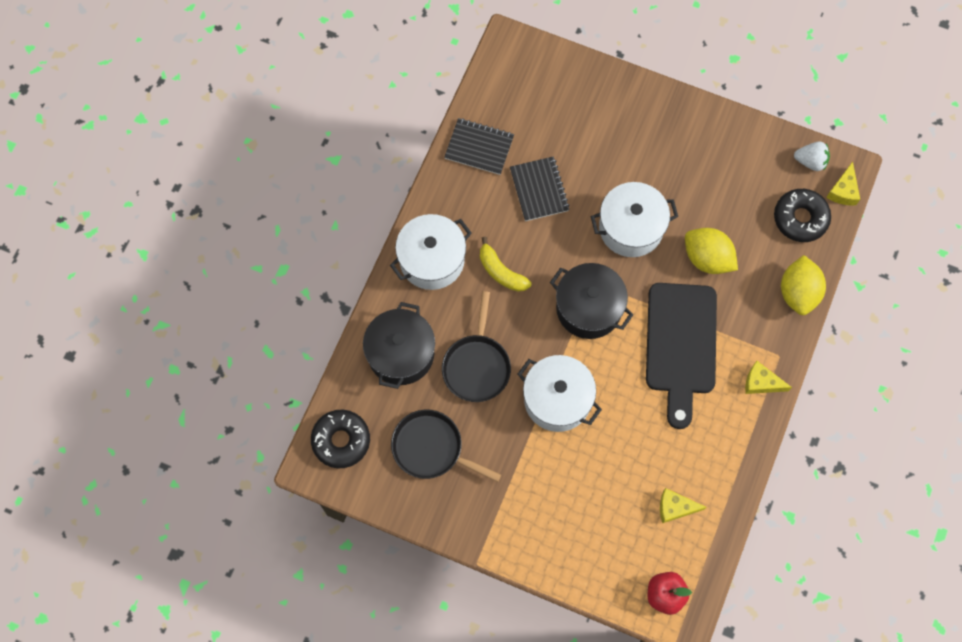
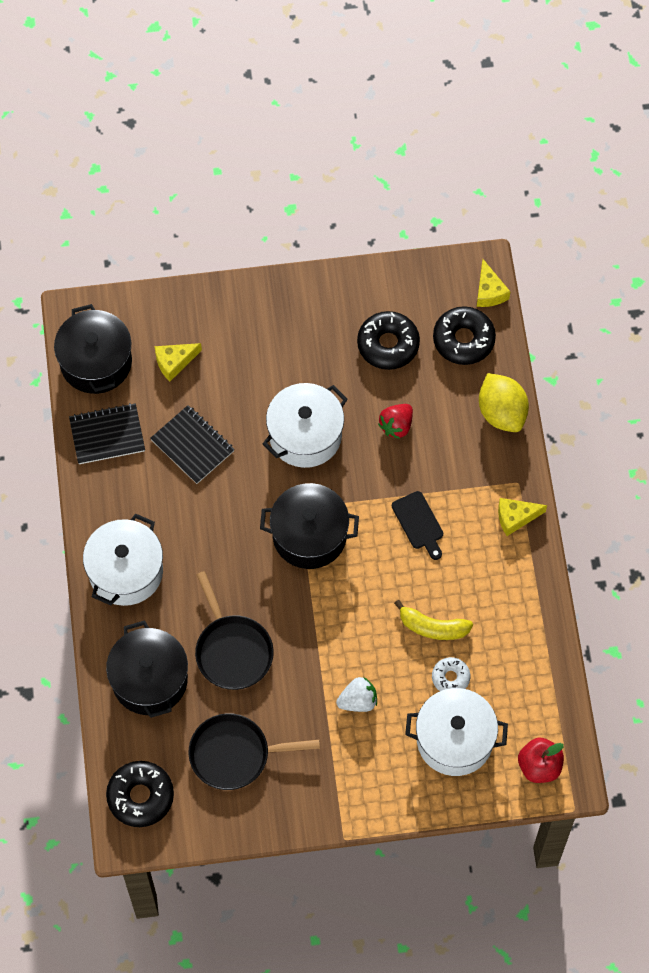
camera: 30 degrees left, 5 degrees down
(501, 272) = (202, 546): yellow banana -> yellow banana (432, 627)
(503, 87) = (96, 362): none -> black pot
(557, 399) = (330, 640): white pot -> white pot (454, 740)
(635, 482) = (450, 677): none -> white donut
(675, 507) = (502, 680): yellow cheese -> yellow cheese (174, 362)
(680, 345) = (419, 523): black cutting board -> black cutting board, size x0.45
(707, 258) = (396, 426): yellow lemon -> red strawberry
(737, 191) = (388, 344): none -> black donut
(810, 161) = (442, 279): white strawberry -> white strawberry (358, 701)

